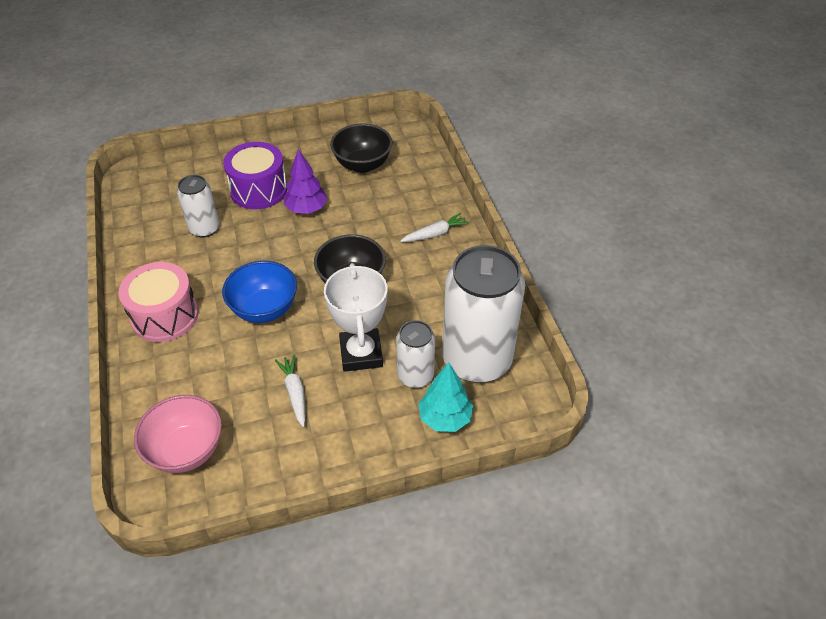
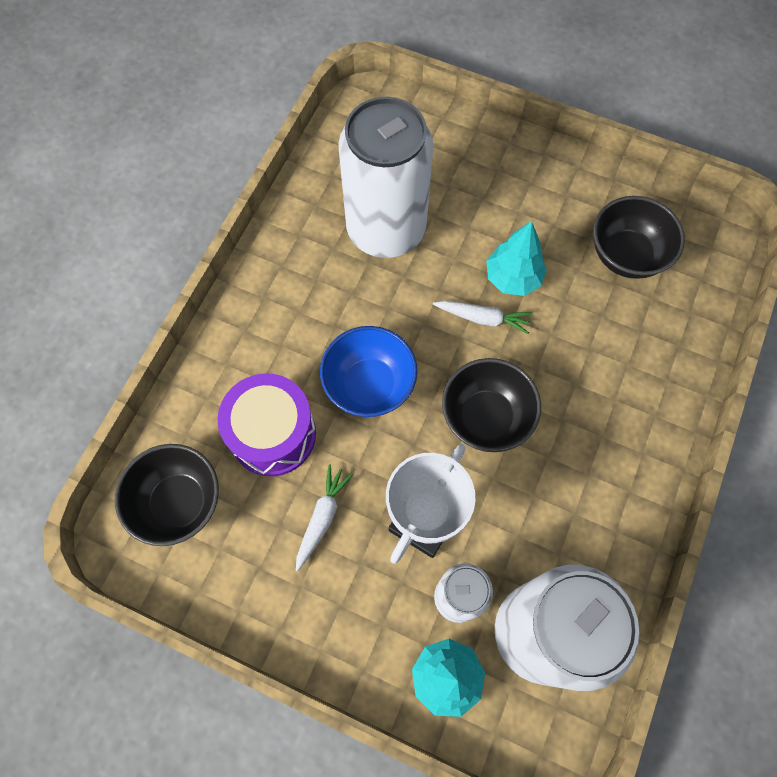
camera: 40 degrees right, 20 degrees up
(165, 316) = (270, 320): pink drum -> none
(186, 450) = (179, 503): pink bowl -> black bowl
(204, 228) = (386, 229): white can -> white can, size x1.95
(259, 190) = (481, 213): purple drum -> purple drum (273, 434)
(306, 209) = (512, 278): purple tree -> turquoise tree
(435, 234) = (632, 420): white carrot -> white carrot (483, 318)

